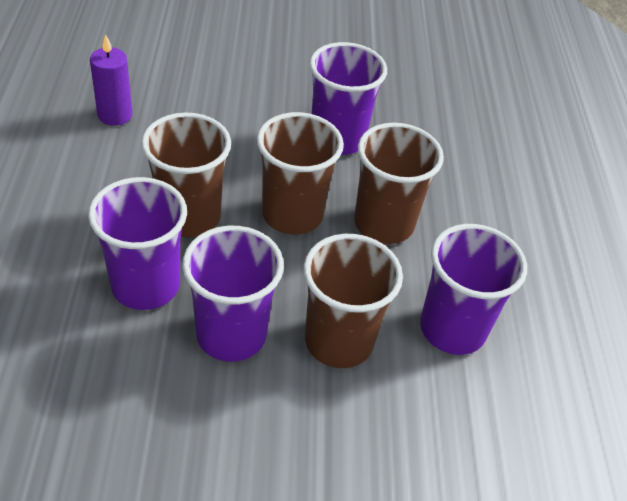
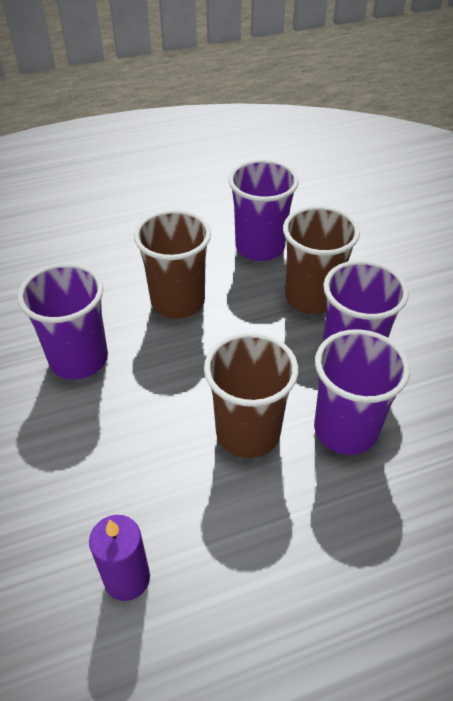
camera: 105 degrees left, 0 degrees up
(292, 214) = (200, 360): brown cup -> none

